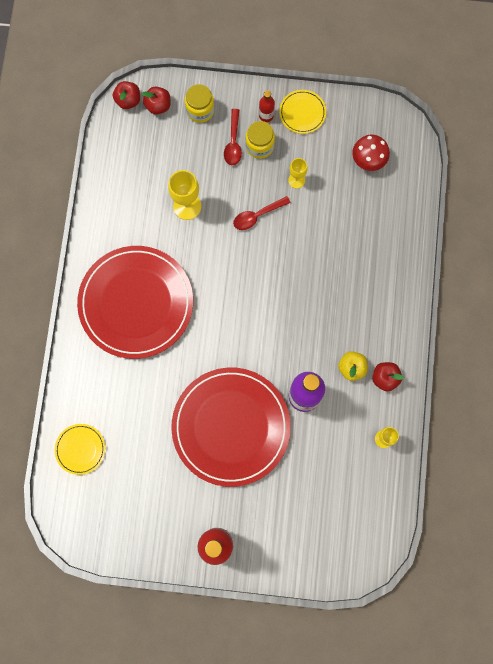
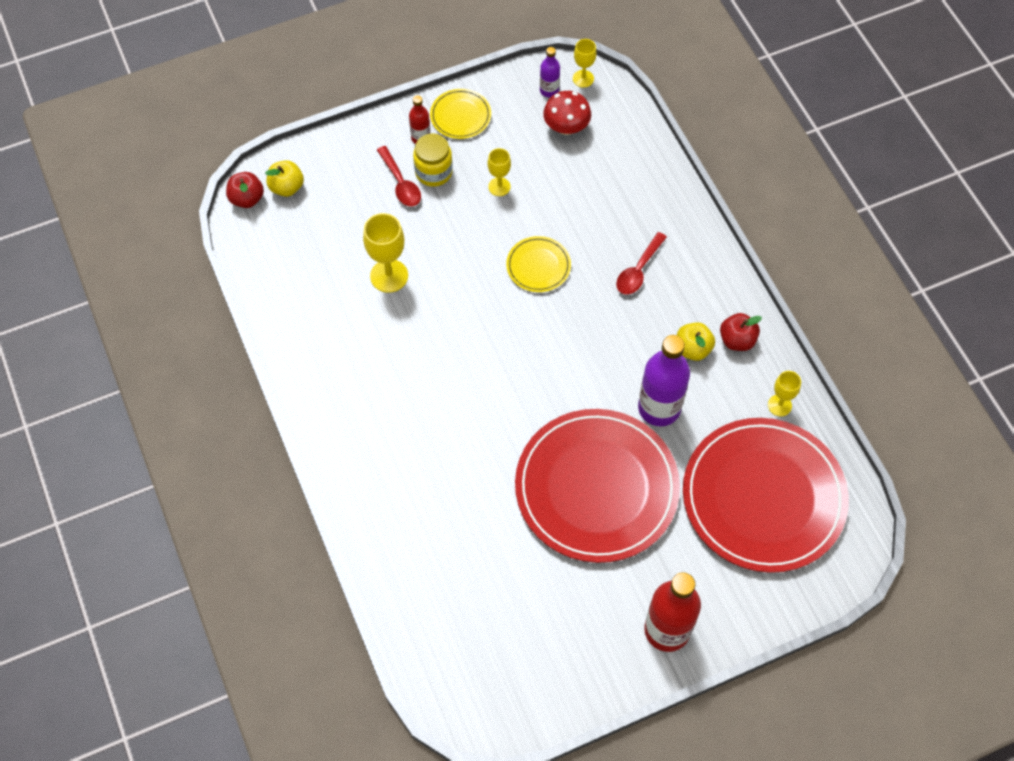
camera: 30 degrees left, 15 degrees down
(80, 449) = (429, 614): yellow plate -> yellow plate (538, 266)
(136, 303) = (394, 411): red plate -> red plate (763, 497)
(158, 105) = (287, 187): red apple -> yellow apple
(200, 110) = (340, 169): yellow jar -> none
(257, 216) = (478, 245): red spoon -> red spoon (638, 270)
(374, 125) = (549, 90): none -> purple bottle
(403, 128) = (583, 78): none -> yellow goblet

